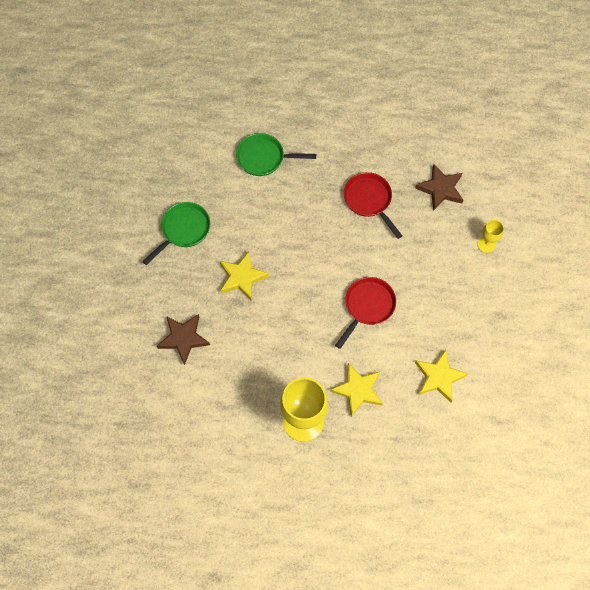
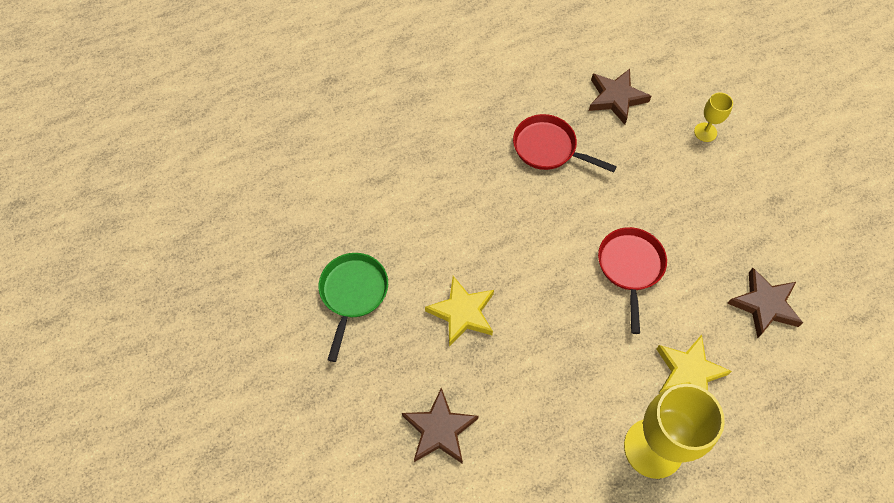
camera: 30 degrees left, 5 degrees down
(264, 158) = (396, 160): green pan -> none
(439, 377) = (764, 305): yellow star -> brown star

